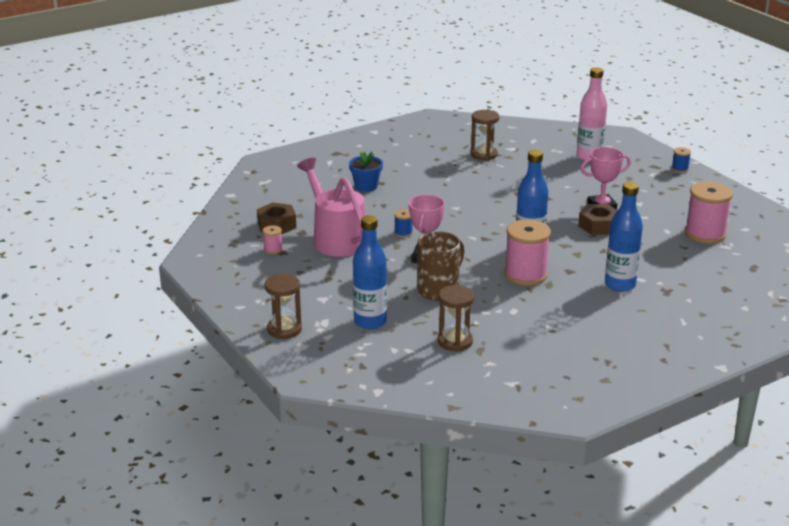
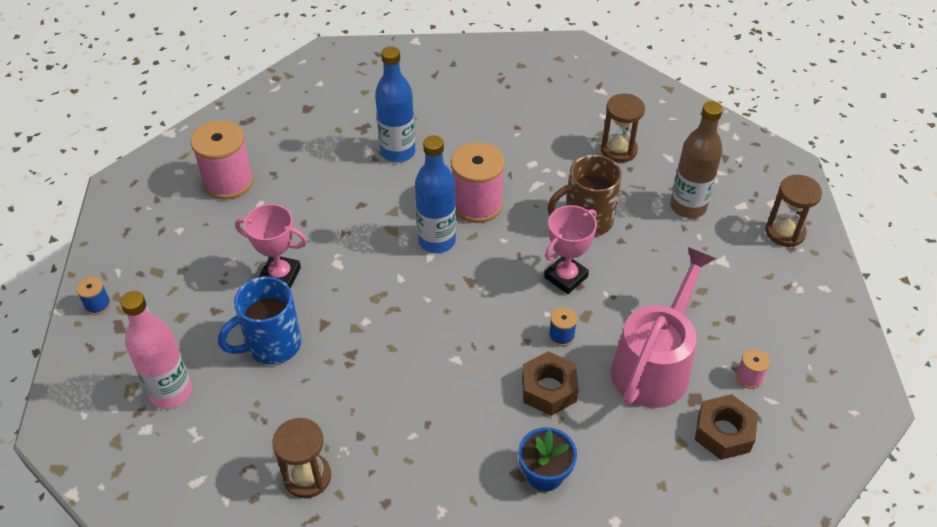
camera: 150 degrees left, 20 degrees up
(336, 238) = (655, 364): pink watering can -> pink watering can turned 150 degrees counterclockwise
(370, 322) = (688, 207): blue bottle -> brown bottle
(564, 183) = (272, 345): none -> blue mug
(598, 226) = (321, 244): brown nut -> brown nut (548, 389)

